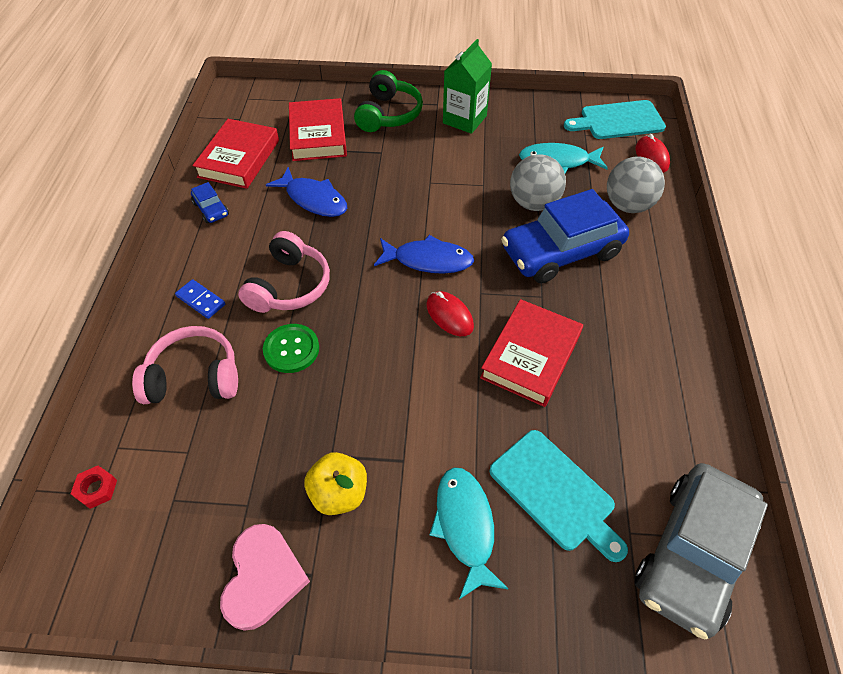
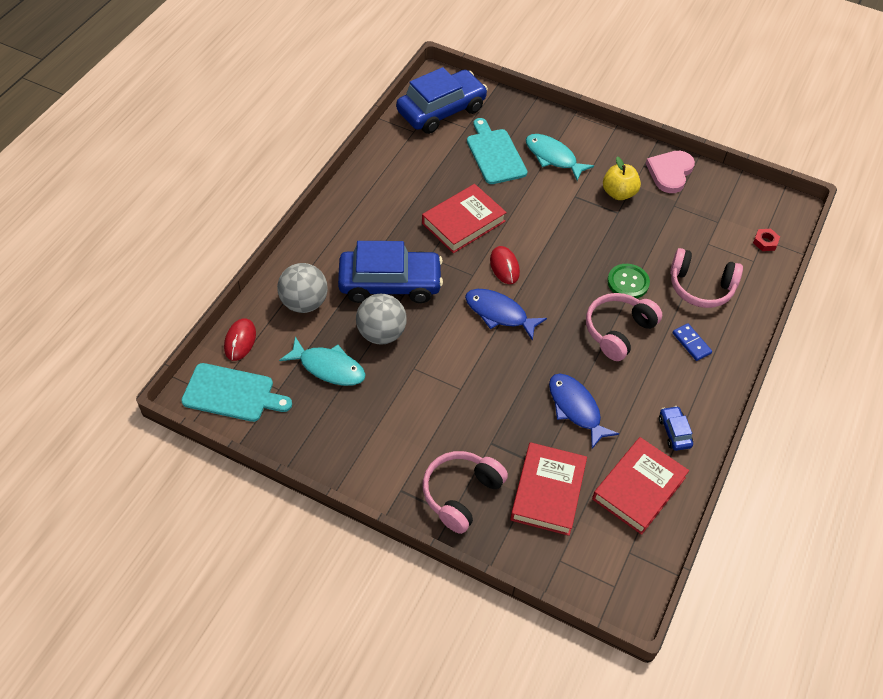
camera: 160 degrees left, 0 degrees up
(388, 114) = (461, 494): green headphones -> pink headphones
(464, 119) = (384, 455): green carton -> none
(465, 526) = (553, 157): turquoise fish -> turquoise fish turned 120 degrees clockwise
(692, 554) = (441, 110): grey car -> blue car

